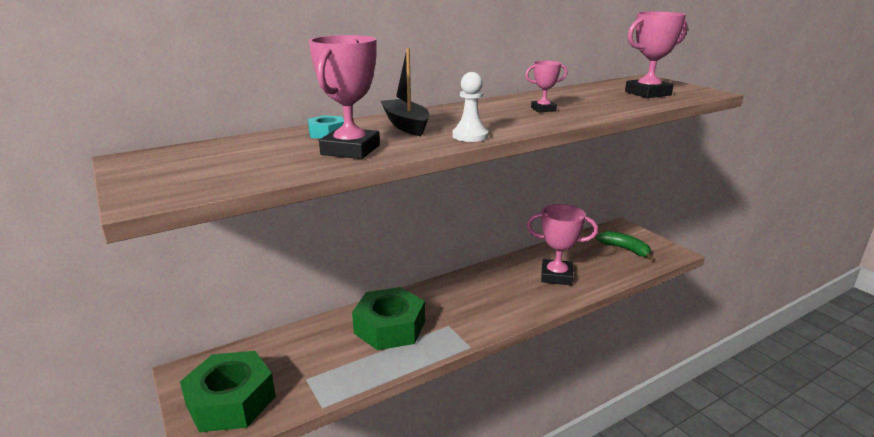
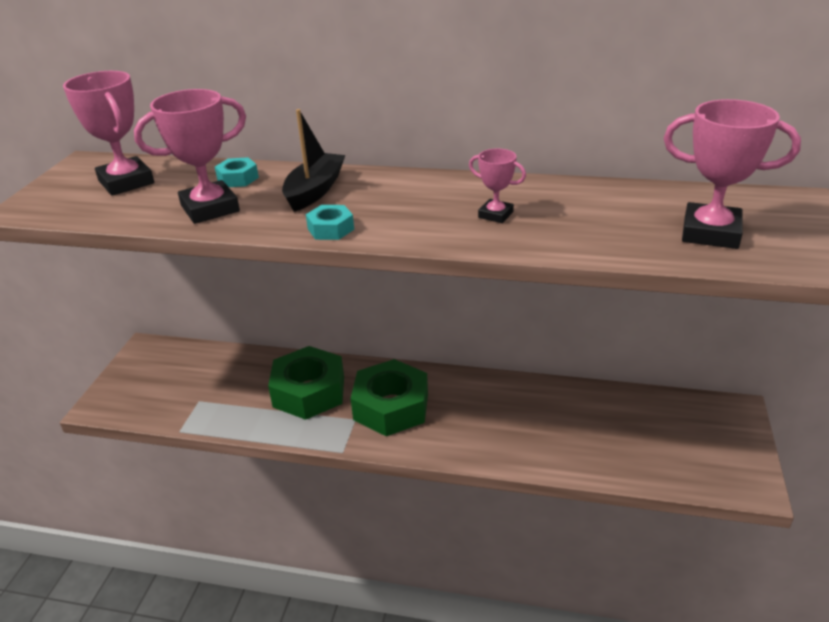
camera: 45 degrees right, 10 degrees up
(231, 401) = (140, 388): green nut -> green nut (391, 407)
(470, 136) = (331, 229): white pawn -> turquoise nut
(556, 276) = (538, 429): pink trophy -> pink trophy (126, 182)
(625, 249) = (684, 443): green banana -> none

